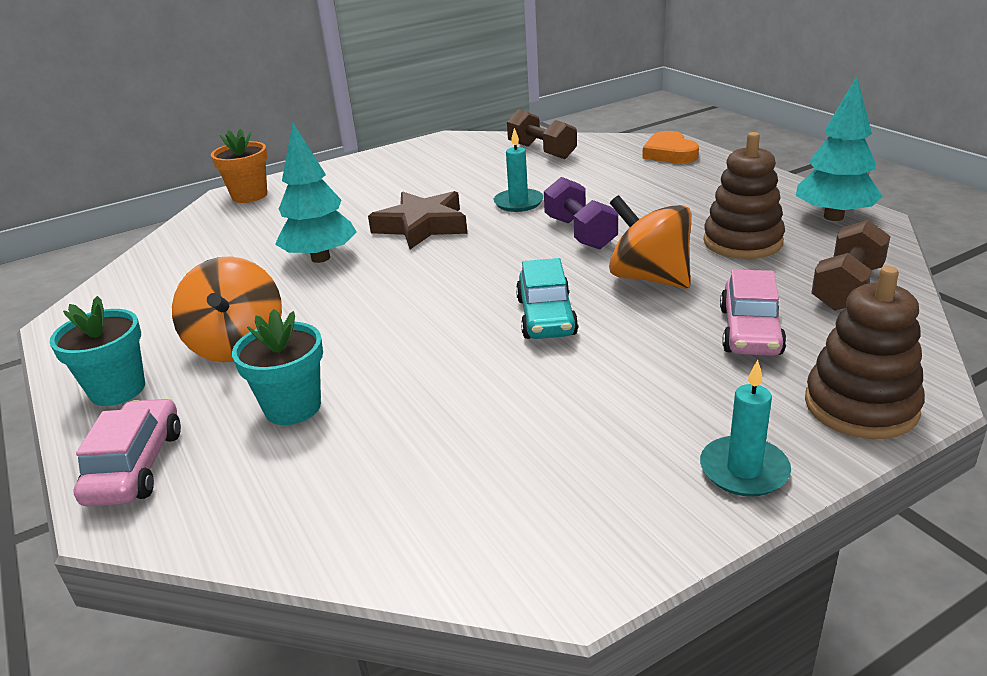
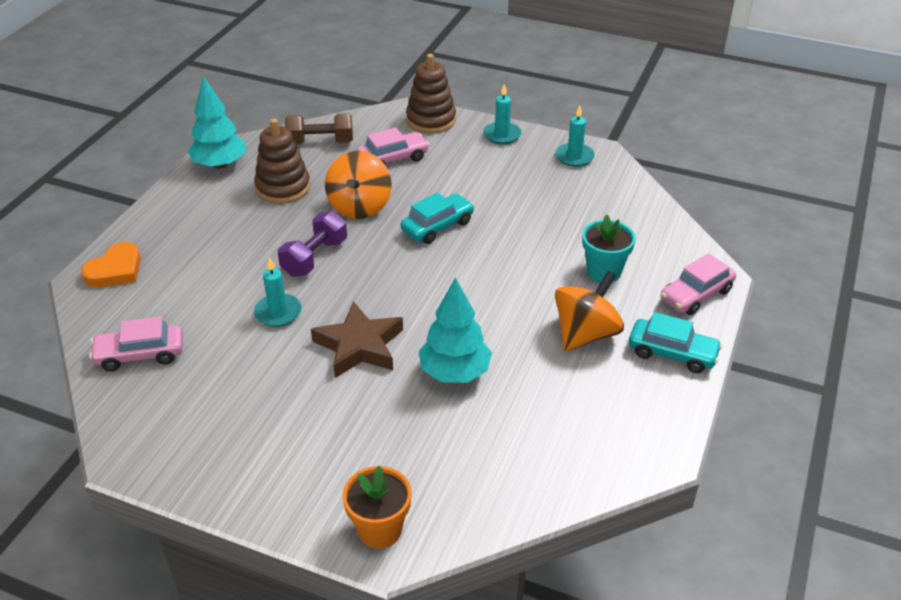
camera: 130 degrees left, 10 degrees up
(117, 390) = (672, 353): turquoise flower pot -> turquoise car
(542, 151) = (140, 355): brown dumbbell -> pink car
(585, 531) = (574, 157): none -> turquoise candle

